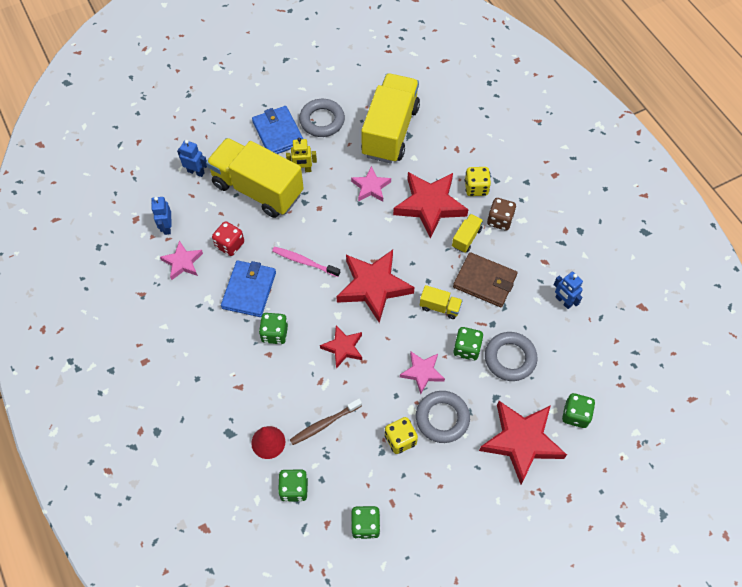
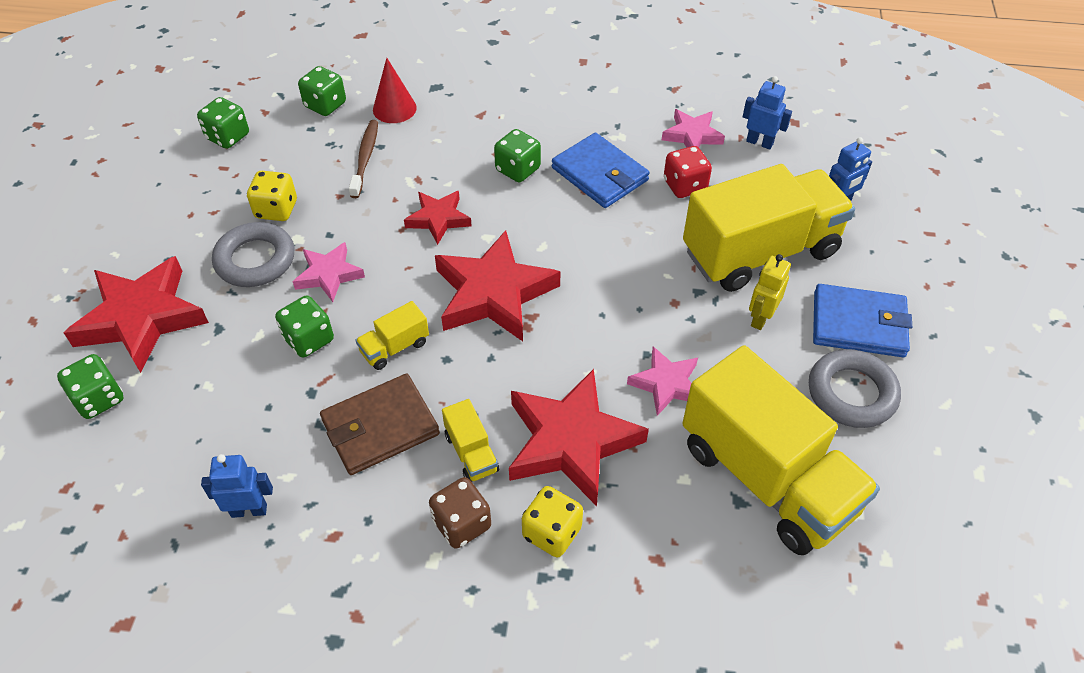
camera: 125 degrees right, 10 degrees down
(304, 262) = (596, 243): pink toothbrush -> none
(510, 358) = (246, 378): grey ring -> none

